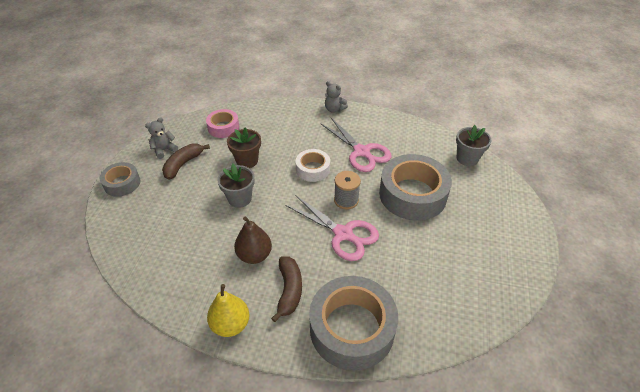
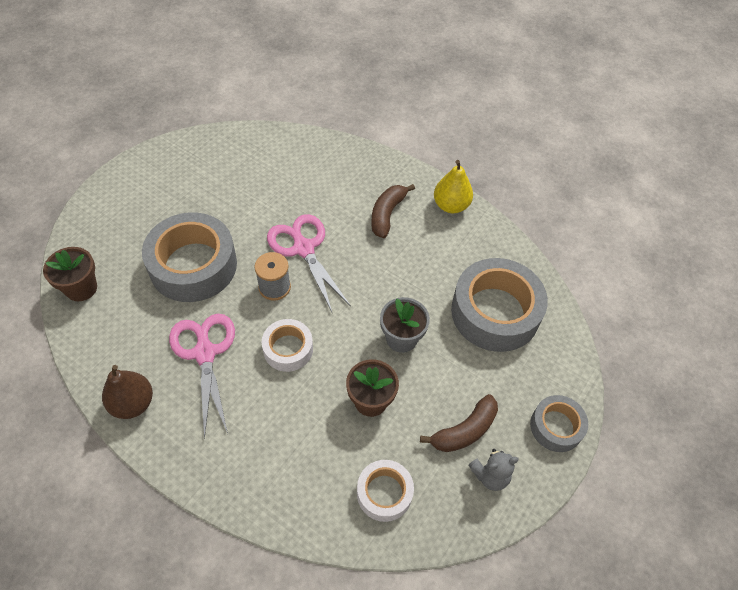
camera: 160 degrees left, 10 degrees up
(223, 127) = (384, 493): pink tape -> white tape
(254, 255) = (408, 260): brown pear -> brown pear (133, 403)
(334, 109) = (183, 463): grey teddy bear -> none
(352, 328) = (347, 167): grey tape -> grey tape (495, 312)
(467, 158) = (81, 288): grey flower pot -> brown flower pot

